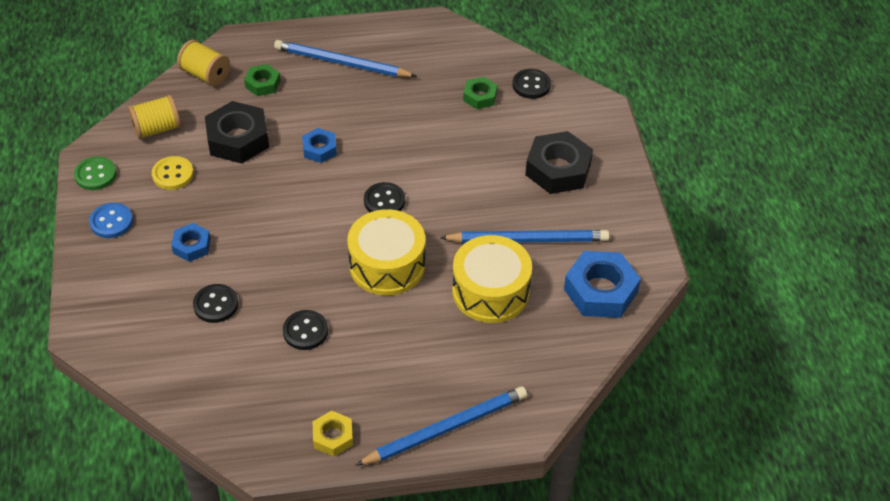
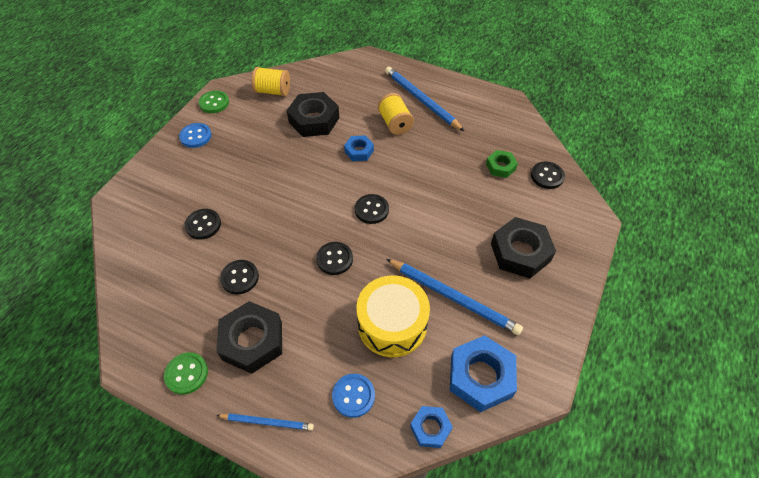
camera: 35 degrees right, 5 degrees up
(173, 174) = (256, 124): yellow button -> none
(192, 246) = (225, 176): blue nut -> blue nut (430, 428)
(205, 75) = (330, 71): yellow spool -> yellow spool (395, 123)
(263, 84) = (359, 91): green nut -> none
(333, 437) = (186, 374): yellow nut -> green button
(371, 376) = (252, 341): none -> black nut
(387, 265) = (334, 259): yellow drum -> black button
(446, 428) = (267, 422): blue pencil -> blue pencil, size x0.56
(504, 366) = (353, 396): none -> blue button

